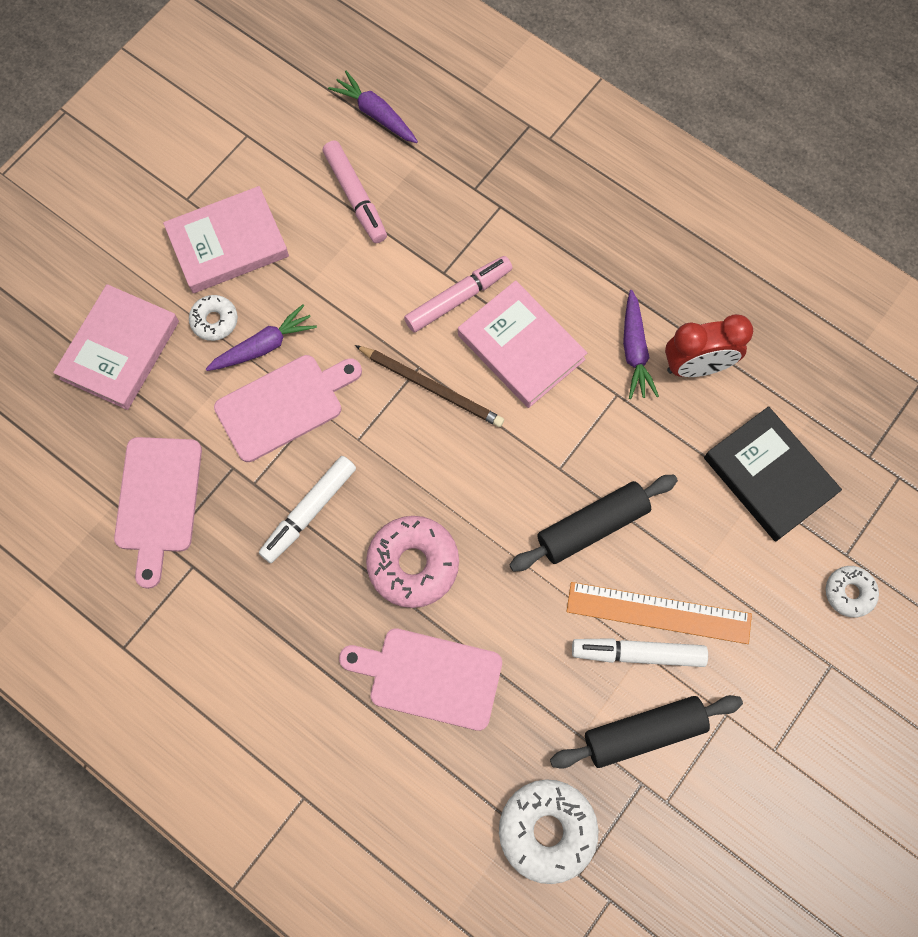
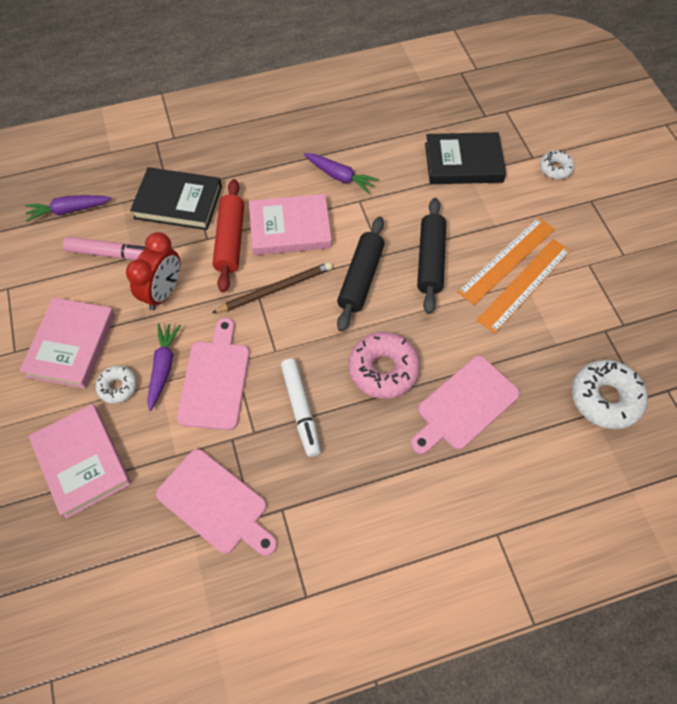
camera: 55 degrees left, 10 degrees down
(458, 298) = (230, 240): pink marker -> red rolling pin
(467, 210) = (178, 202): none -> black book
(638, 653) = (524, 285): white marker -> orange ruler
(644, 732) = (574, 310): black rolling pin -> black rolling pin (361, 278)
(696, 366) = (373, 155): red clock -> red clock (163, 292)

